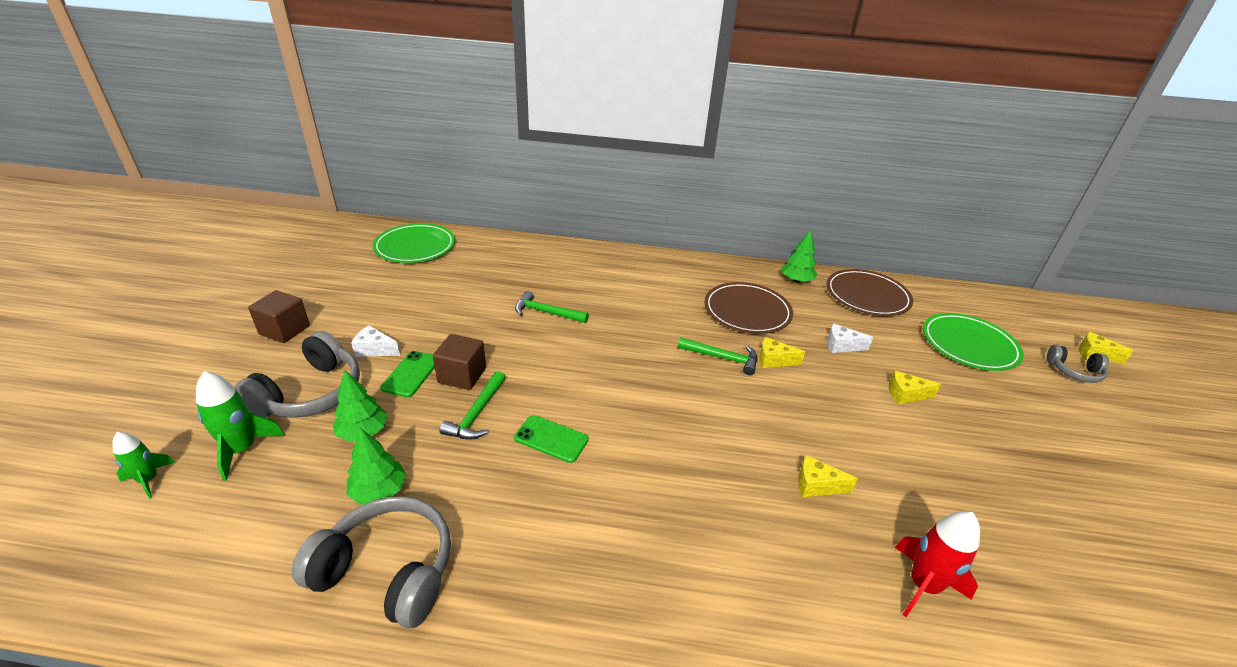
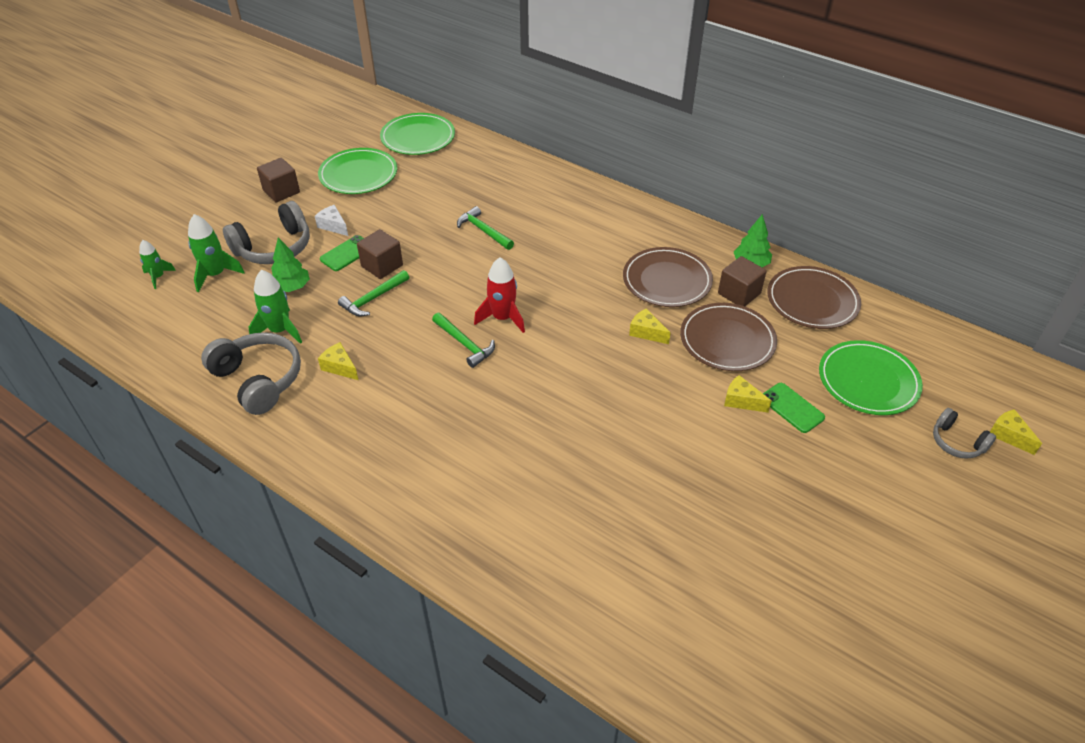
camera: 30 degrees right, 10 degrees up
(371, 292) = (358, 174): none -> green plate
(379, 491) = (280, 330): green tree -> green rocket
(551, 439) = (412, 334): green phone -> green phone (792, 408)
(722, 358) = (601, 316): green hammer -> green hammer (464, 344)
(811, 305) = (739, 293): none -> brown cube
(816, 485) = (582, 437): yellow cheese -> yellow cheese (340, 367)
(841, 346) = (727, 340): white cheese -> brown plate
(923, 585) = (595, 528): red rocket -> red rocket (502, 318)

